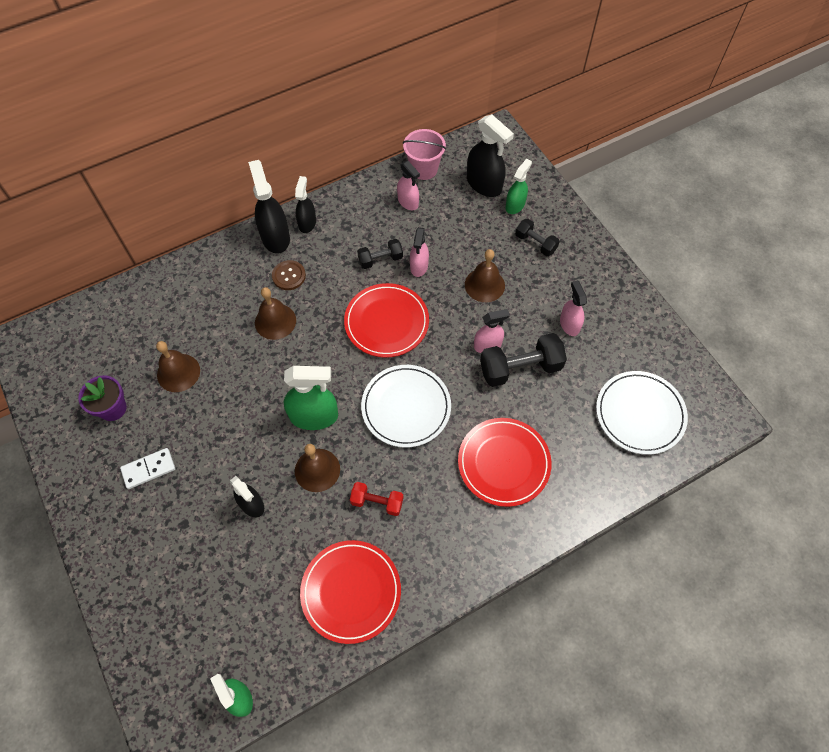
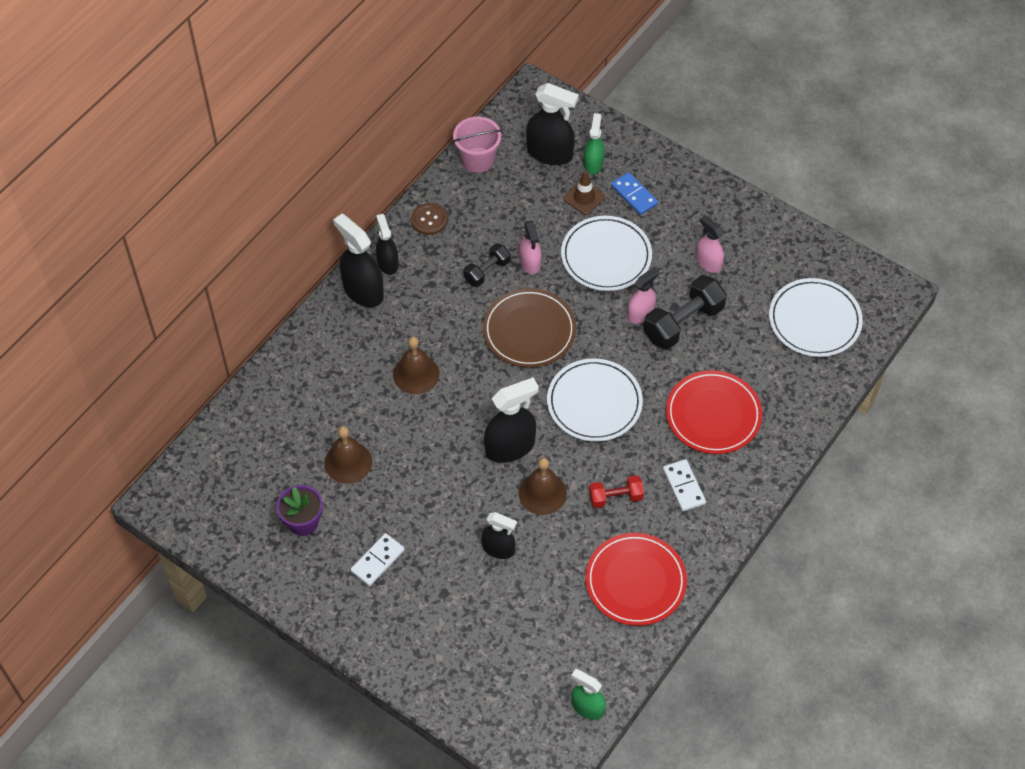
camera: 25 degrees left, 5 degrees down
(289, 276) = (402, 324): brown button -> brown button (429, 220)
(314, 416) = (510, 447): green spray bottle -> black spray bottle
(386, 322) = (529, 330): red plate -> brown plate
(408, 202) = (481, 201): pink spray bottle -> none
(442, 519) = (684, 486): none -> white domino
(484, 285) = (606, 256): brown bell -> white plate
(492, 230) = (584, 198): none -> brown traffic cone
(535, 243) = (634, 195): black dumbbell -> blue domino

